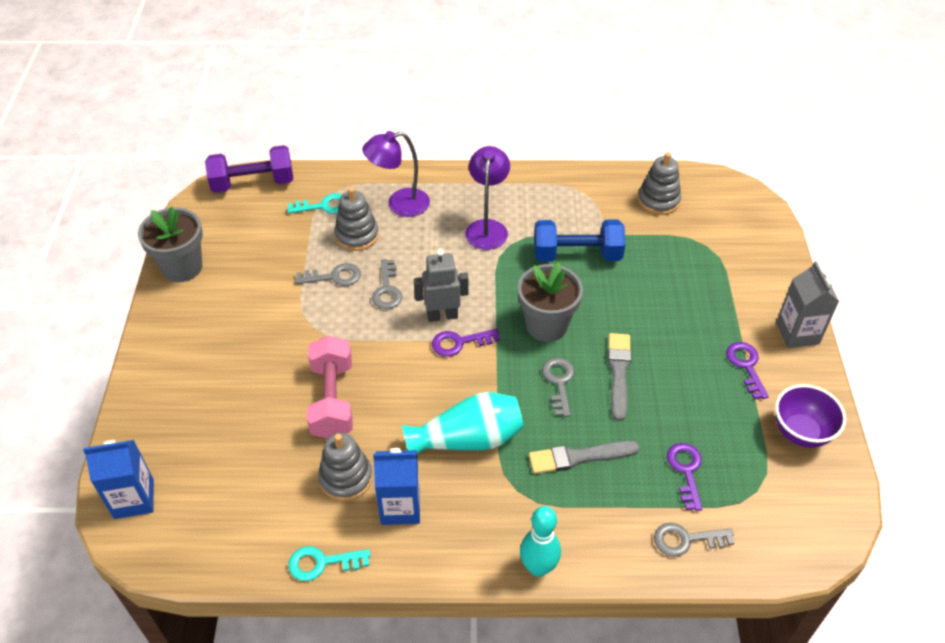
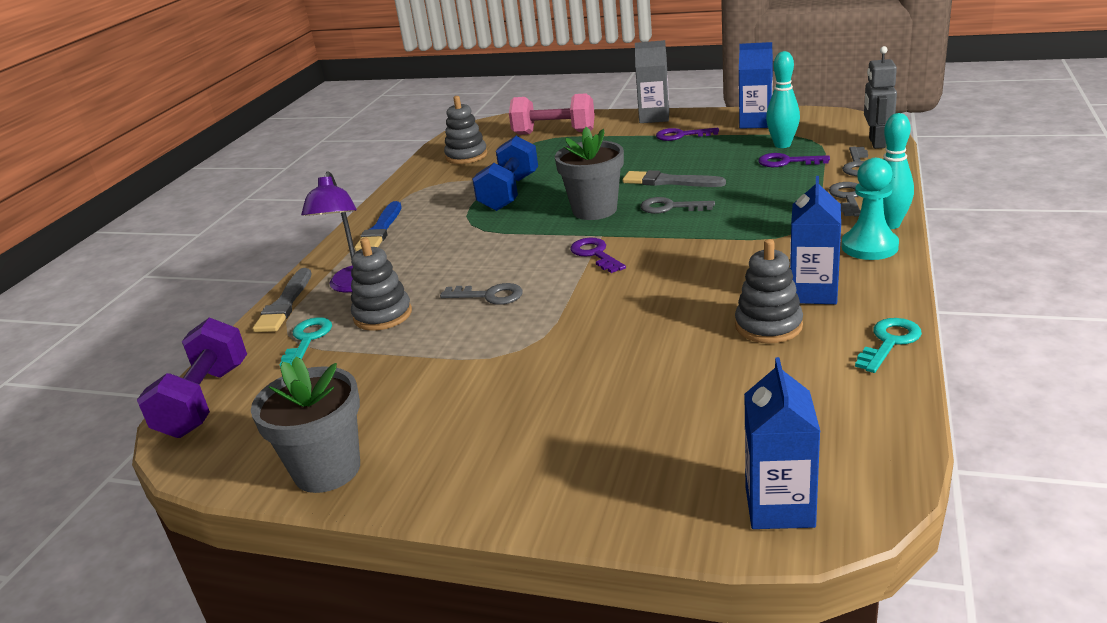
camera: 70 degrees left, 20 degrees down
(322, 563) = (889, 342): turquoise key -> turquoise key turned 150 degrees counterclockwise
(332, 400) = (648, 334): pink dumbbell -> pink dumbbell (554, 133)
(334, 276) = (443, 332): grey key -> grey key (847, 198)
(442, 315) = (550, 263): grey robot -> grey robot (876, 143)
(459, 343) = (595, 254): purple key -> purple key turned 150 degrees clockwise
(468, 439) = (729, 253): turquoise vase -> none
(487, 227) = (436, 235): purple lamp -> none
(489, 550) = (869, 247): none -> turquoise pawn
(493, 189) = (380, 230): none -> blue brush
(579, 457) = (763, 202): grey brush -> grey brush (285, 304)
(734, 463) = (782, 145): none -> turquoise bowling pin
(800, 432) = (756, 123): purple bowl -> blue carton

